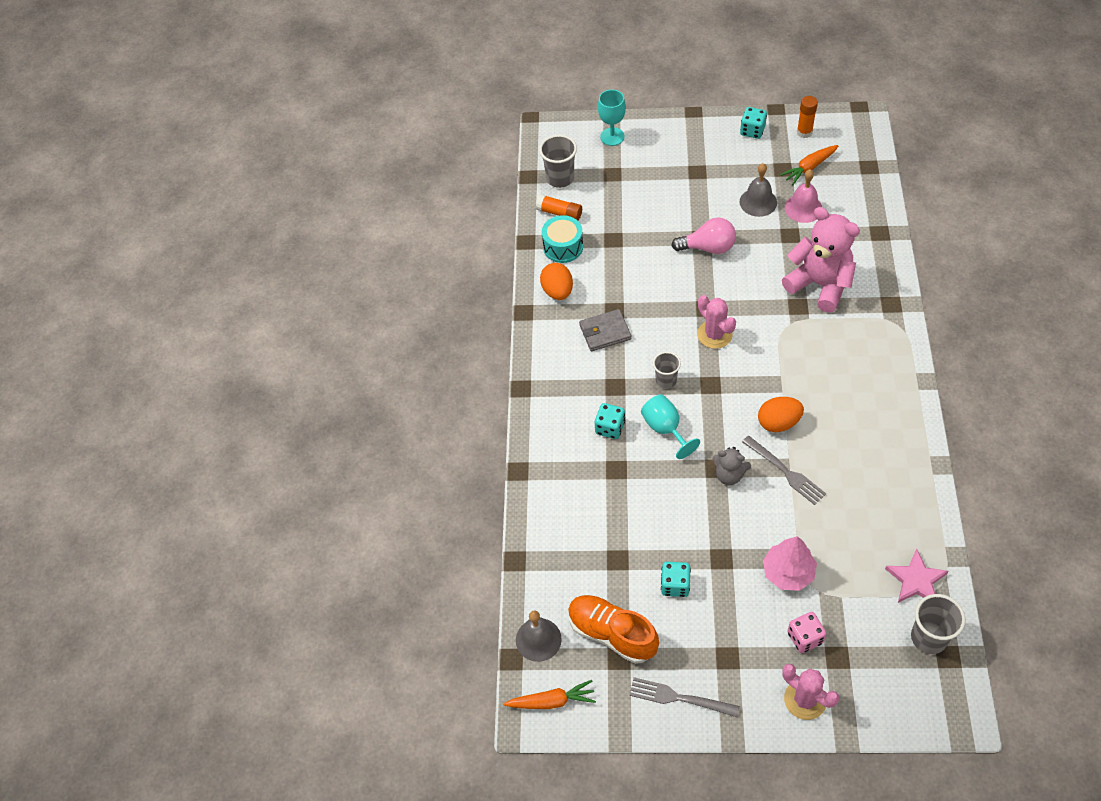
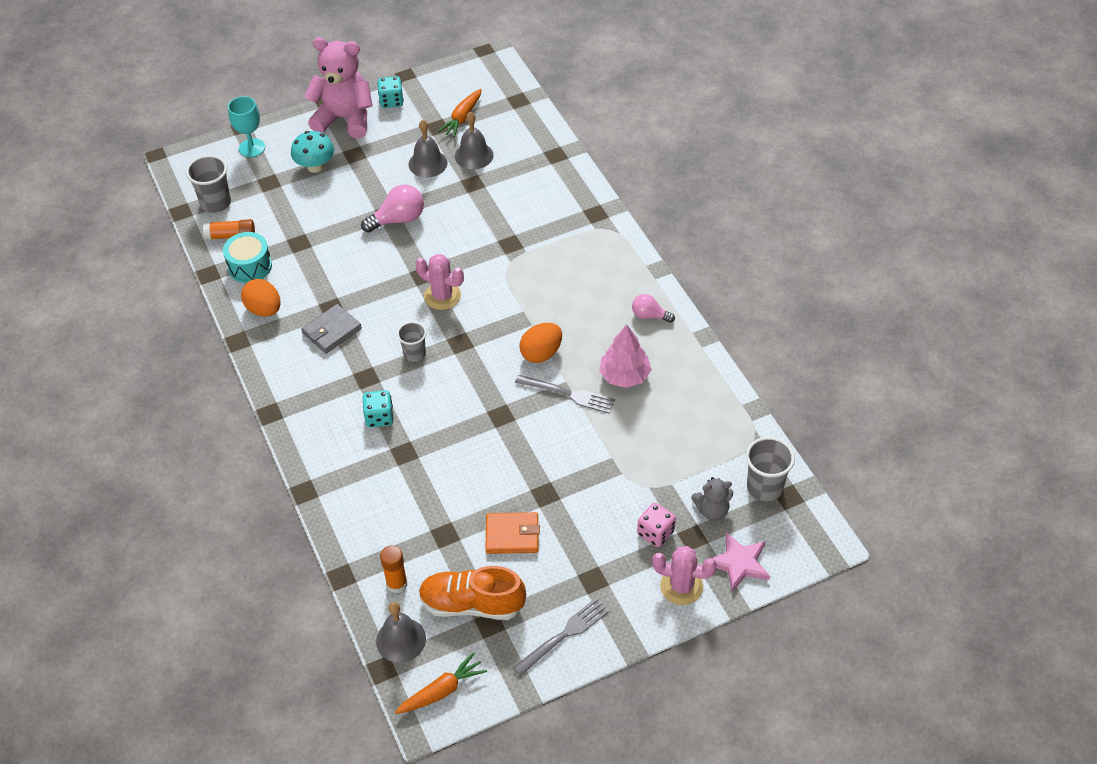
camera: 30 degrees left, 5 degrees down
(658, 172) = (315, 166): none -> turquoise mushroom
(665, 429) = (435, 398): turquoise goblet -> none
(675, 585) = (512, 535): turquoise dice -> orange wallet
(678, 698) = (564, 635): grey fork -> grey fork turned 150 degrees clockwise
(729, 475) = (517, 417): grey teddy bear -> grey teddy bear (712, 510)
(788, 572) = (613, 482): pink tree -> pink tree (624, 376)
(803, 208) = (474, 155): pink bell -> grey bell
(804, 132) = (442, 87): orange glue stick -> orange glue stick (397, 584)
(820, 285) = (522, 218): pink teddy bear -> pink teddy bear (345, 119)
(896, 424) = (649, 315): none -> pink light bulb
(916, 580) = (730, 443): pink star -> pink star (739, 563)

